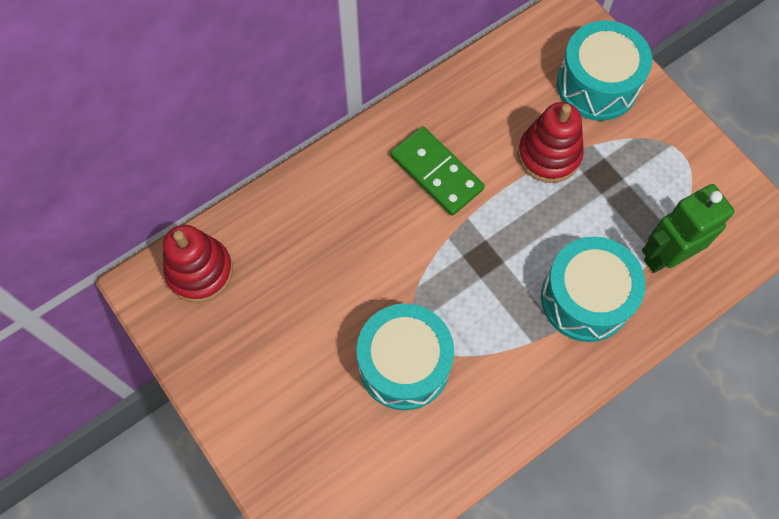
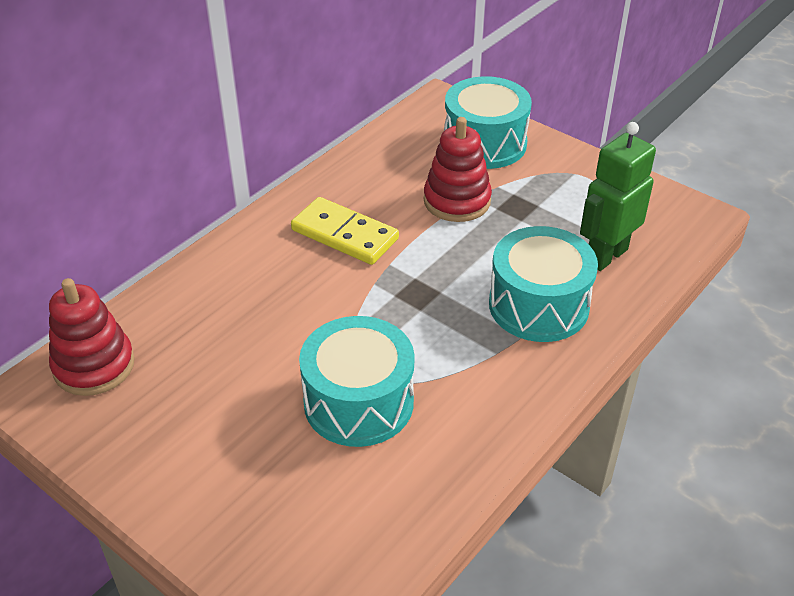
camera: 15 degrees left, 25 degrees down
(436, 173) = (344, 235): green domino -> yellow domino

